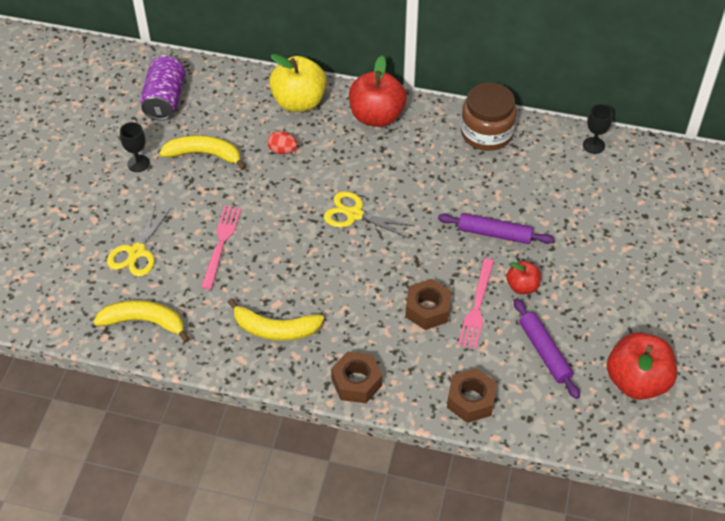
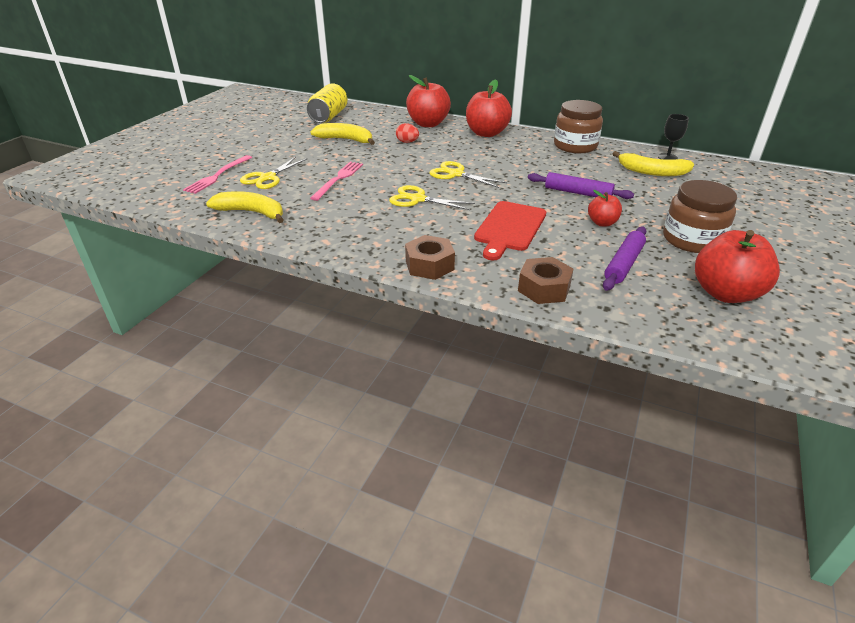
camera: 10 degrees right, 15 degrees down
(138, 163) = (293, 140): black goblet -> none
(165, 100) = (329, 117): purple can -> yellow can
(275, 329) = (364, 226): yellow banana -> yellow banana (652, 172)
(299, 102) = (428, 124): yellow apple -> red apple
(321, 271) = (417, 199): none -> yellow scissors
(427, 309) = (509, 228): brown nut -> red cutting board
(477, 306) = (557, 230): pink fork -> pink fork (218, 175)
(544, 352) = (623, 264): purple rolling pin -> purple rolling pin turned 45 degrees clockwise
(611, 302) = (692, 240): none -> brown jar

